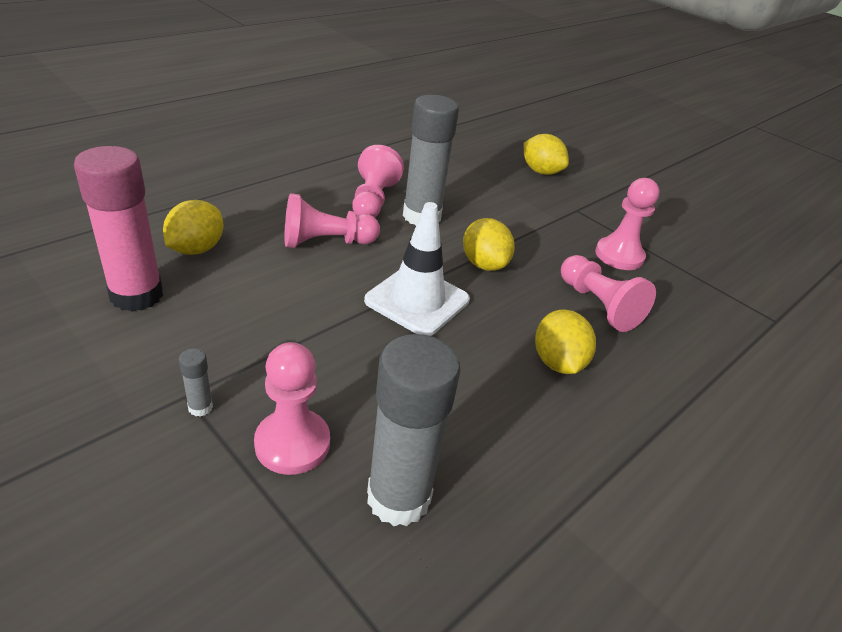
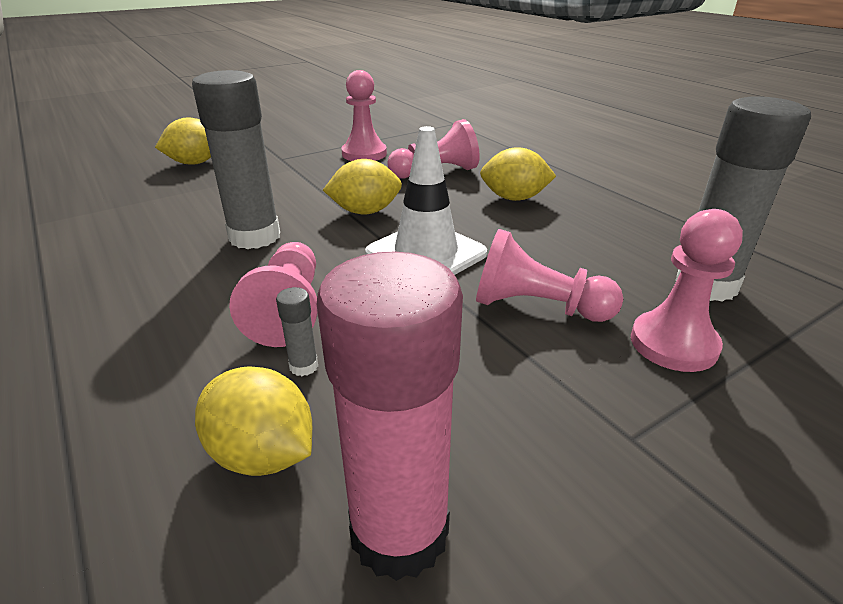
camera: 75 degrees left, 5 degrees down
(200, 407) = (649, 421): grey glue stick -> grey glue stick (304, 366)
(373, 200) = (196, 267): pink pawn -> pink pawn (537, 307)

